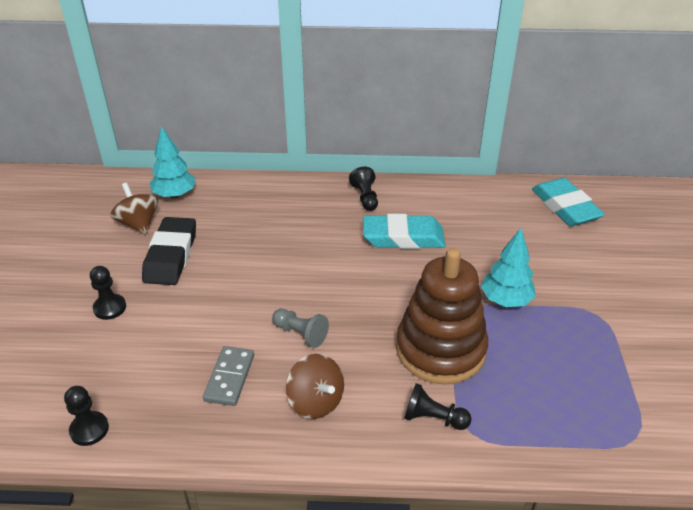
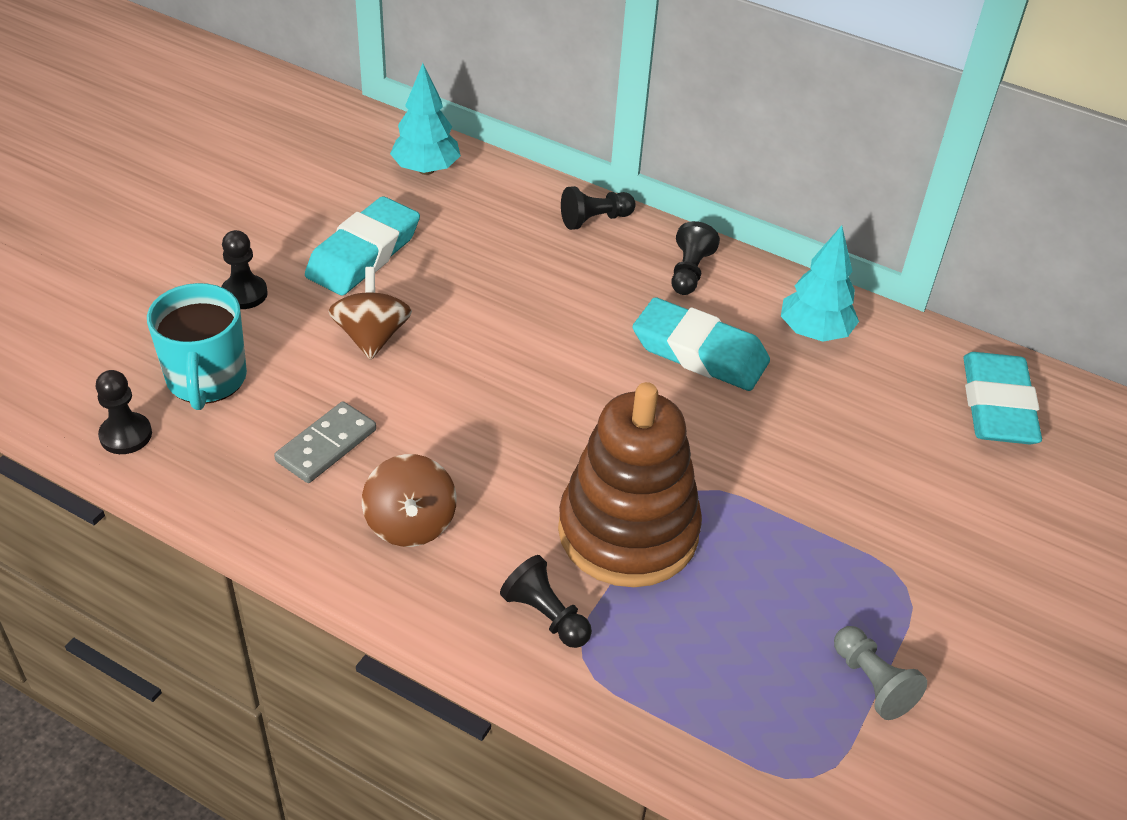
camera: 25 degrees right, 5 degrees up
(121, 370) = (206, 380): none -> turquoise mug
(138, 223) = (352, 193): brown spinning top -> brown spinning top (372, 337)
(171, 256) = (363, 254): black eraser -> turquoise eraser
(293, 188) = (595, 220): none -> black pawn
(300, 334) = (455, 428): grey pawn -> grey pawn (872, 682)
(506, 300) = (780, 505): turquoise tree -> turquoise tree (814, 332)

